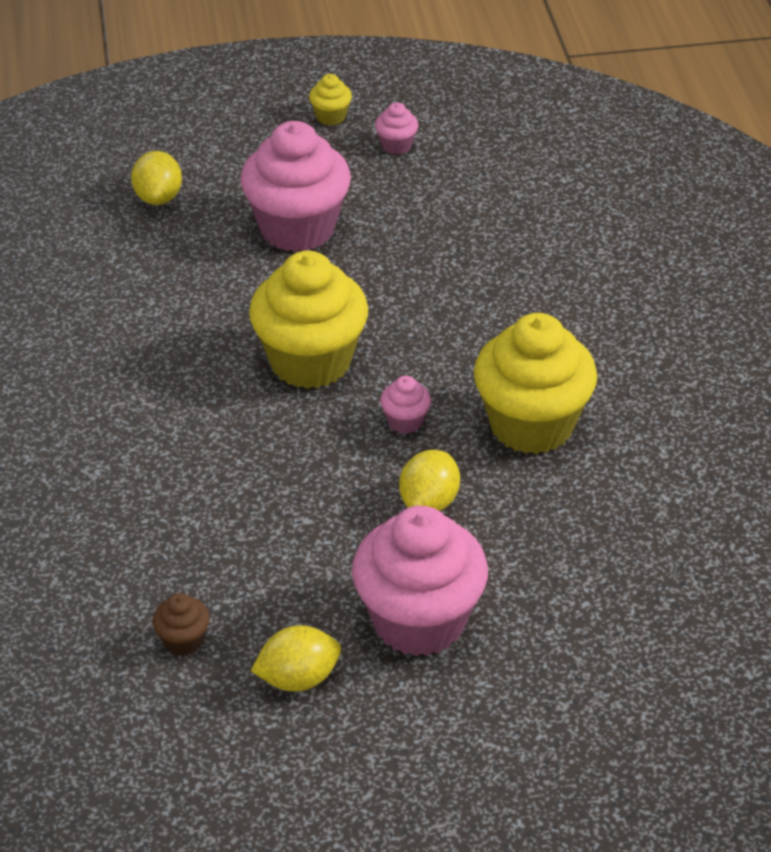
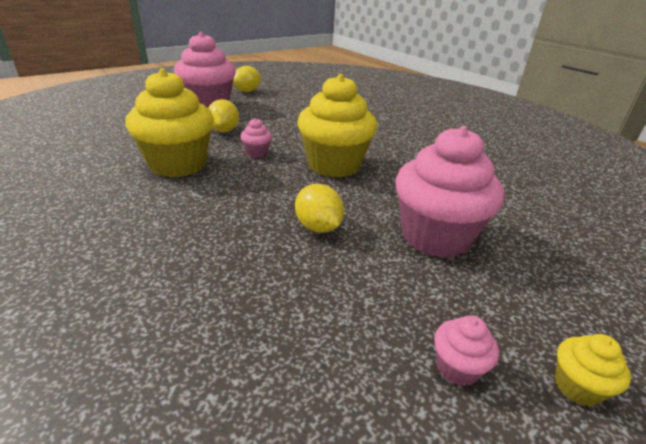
camera: 150 degrees right, 10 degrees down
(158, 197) = (558, 230): yellow lemon -> yellow lemon (318, 227)
(183, 640) = (295, 92): brown cupcake -> none

